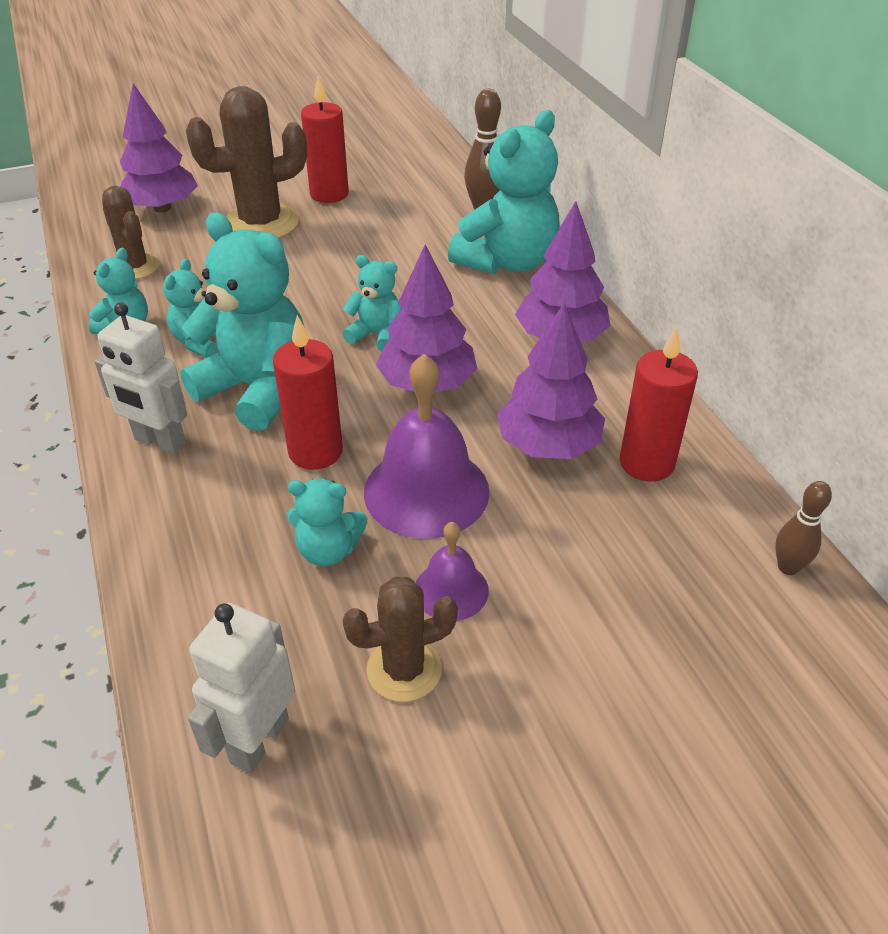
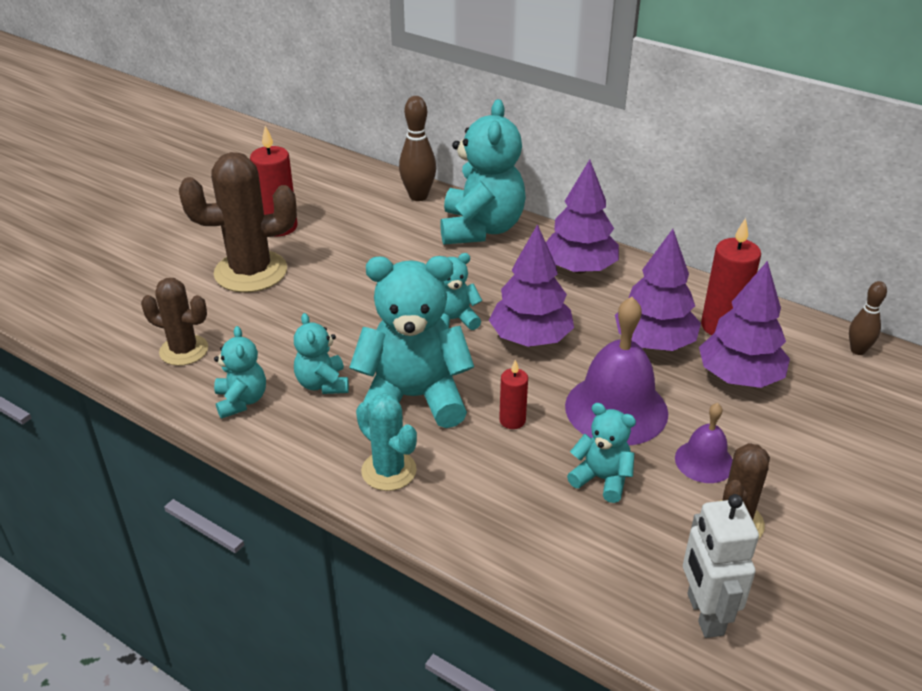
camera: 35 degrees left, 5 degrees down
(159, 442) = (389, 471): white robot -> turquoise cactus
(162, 208) = (141, 292): purple tree -> purple tree (739, 377)
(261, 223) = (251, 272): brown cactus -> brown cactus turned 45 degrees clockwise
(315, 452) = (512, 420): red candle -> red candle, size x0.56
(328, 550) = (602, 479): turquoise teddy bear -> turquoise teddy bear turned 120 degrees counterclockwise

